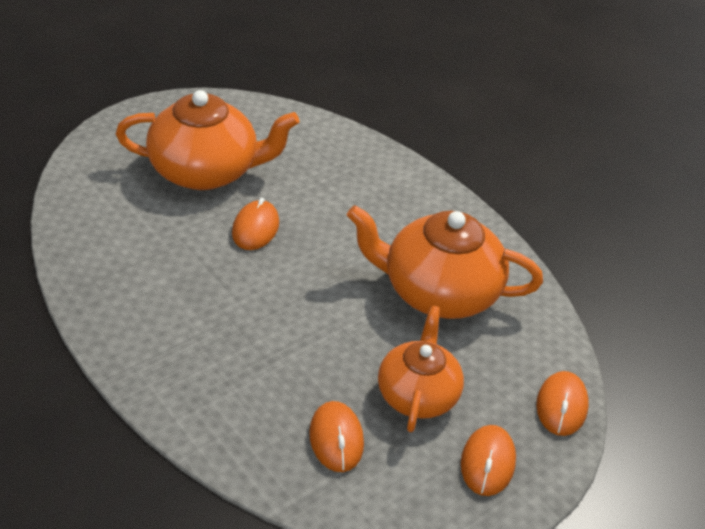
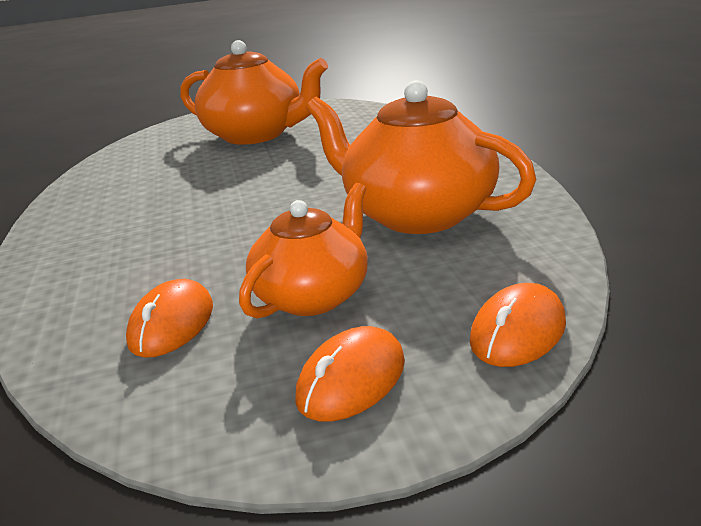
camera: 30 degrees right, 15 degrees down
(255, 228) = (263, 165): orange mouse -> none

